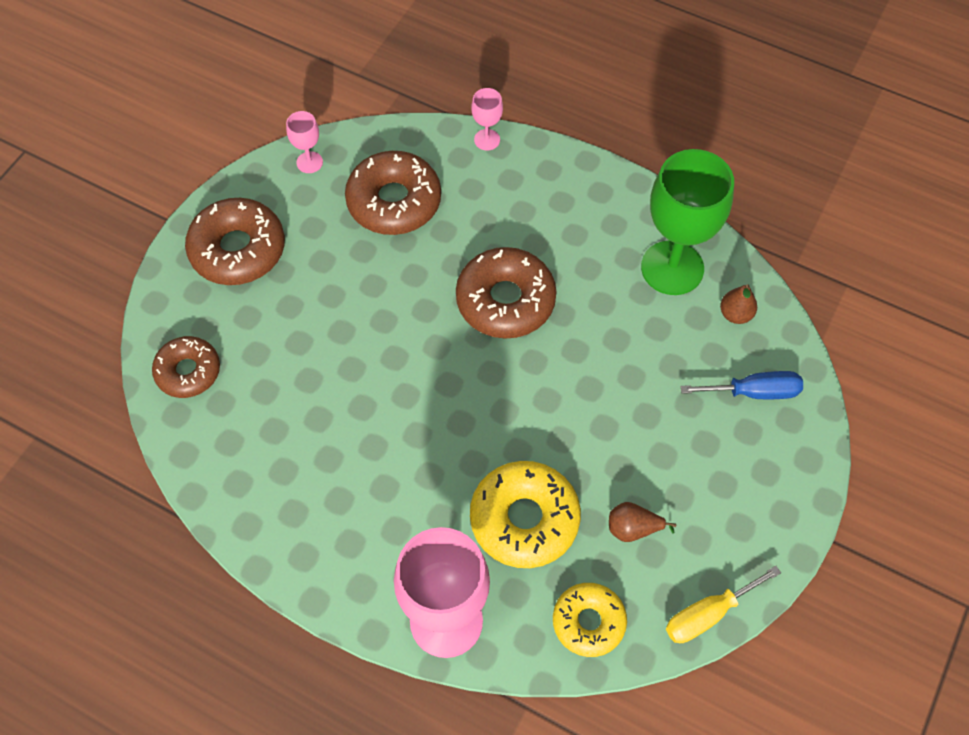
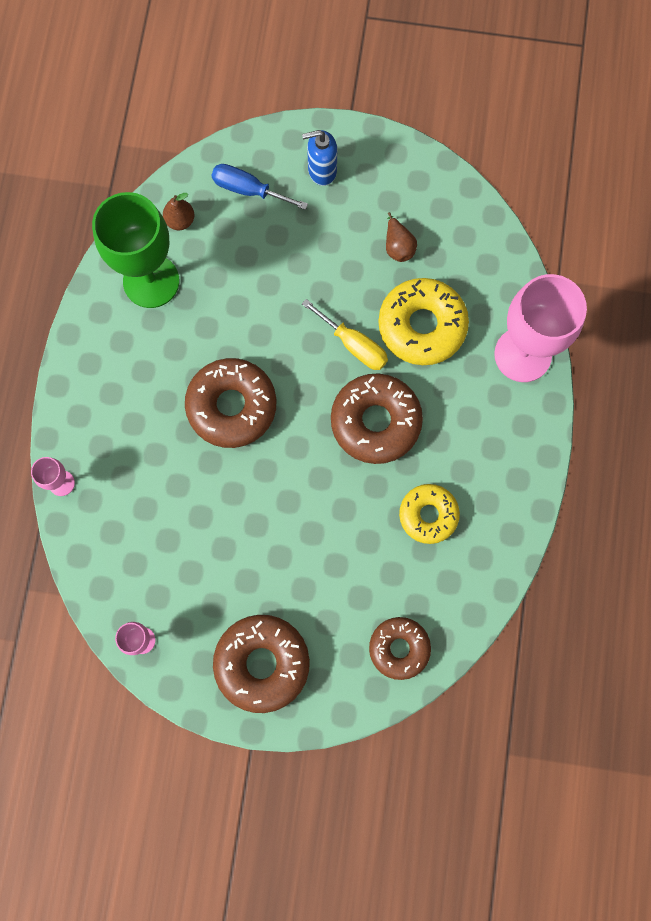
camera: 110 degrees left, 15 degrees up
(394, 201) = (160, 541): brown donut -> brown donut (375, 422)
(588, 622) = (482, 256): yellow donut -> yellow donut (428, 515)
(708, 614) = (443, 179): yellow screwdriver -> yellow screwdriver (354, 345)
(754, 392) = (248, 190): blue screwdriver -> blue screwdriver turned 45 degrees counterclockwise
(757, 477) = (322, 171): none -> blue soap dispenser

